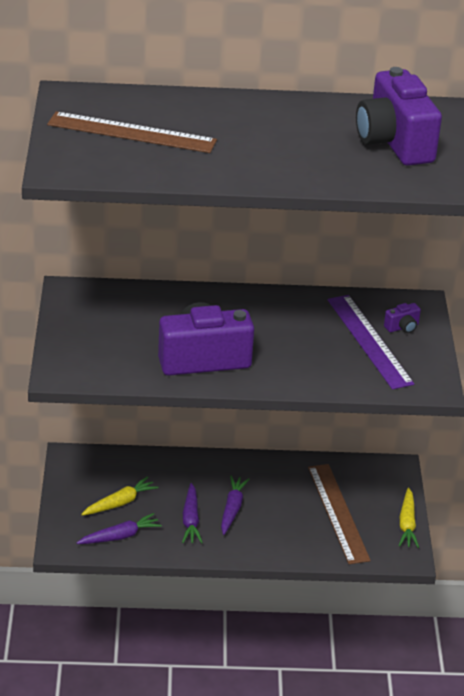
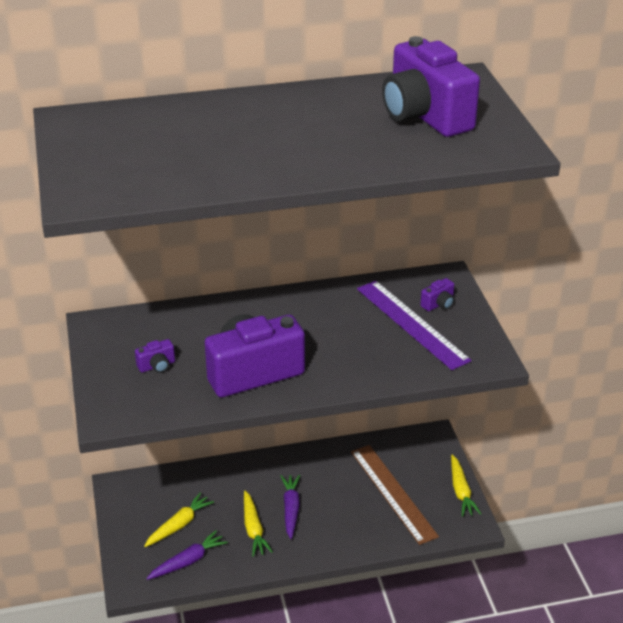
camera: 10 degrees left, 0 degrees up
(116, 337) = (157, 366): none -> purple camera
(131, 132) = (148, 147): brown ruler -> none
(191, 520) = (253, 529): purple carrot -> yellow carrot

